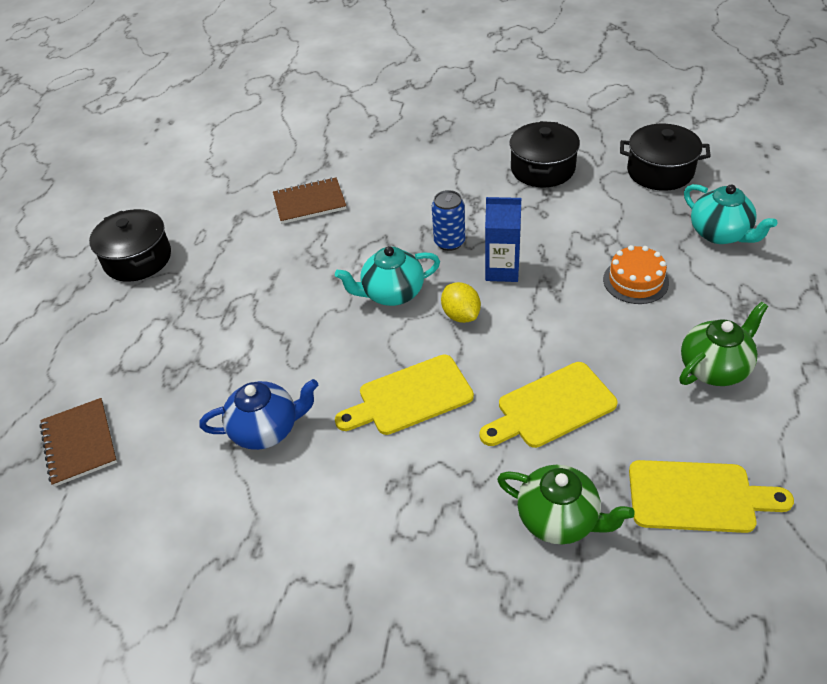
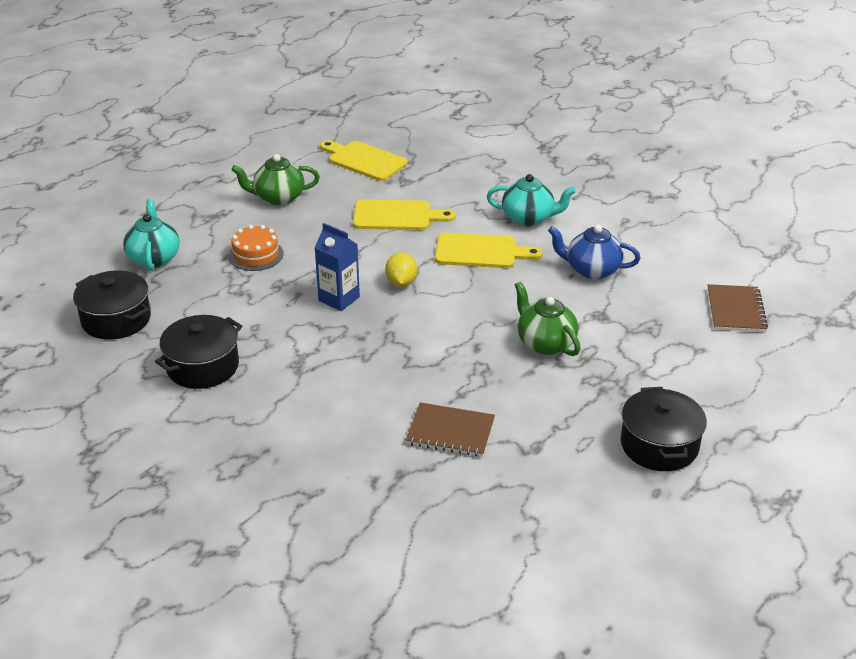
camera: 155 degrees left, 10 degrees down
(392, 293) = (440, 317): turquoise teapot -> turquoise teapot (529, 218)
(449, 242) = (356, 337): blue can -> none
(559, 519) = (444, 177): green teapot -> green teapot (545, 343)

